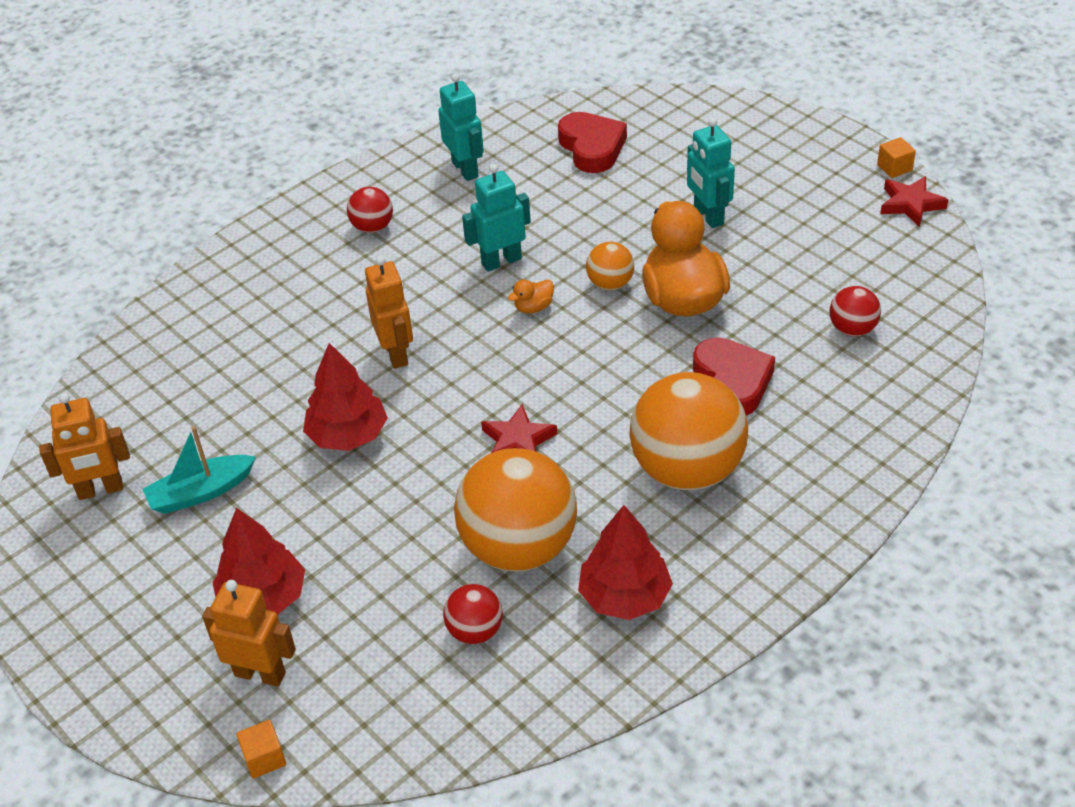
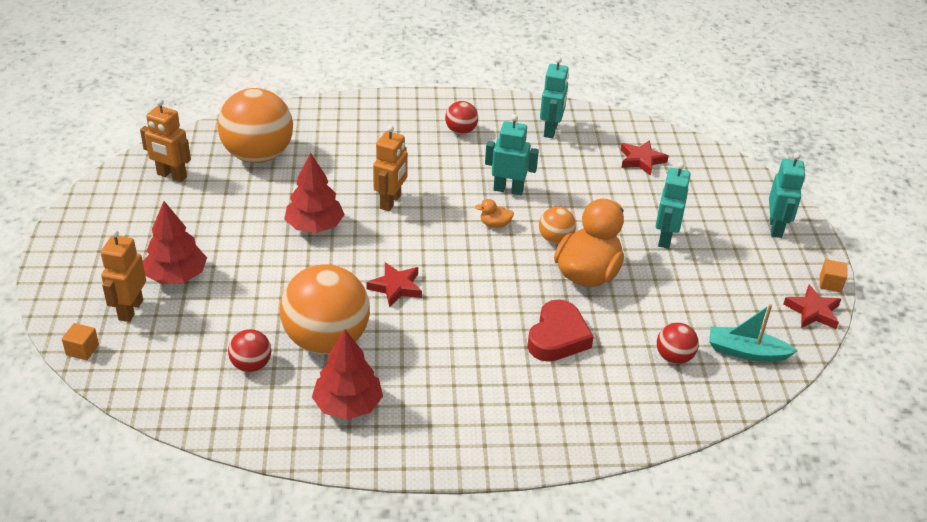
camera: 35 degrees right, 5 degrees down
(201, 492) = (212, 207): turquoise boat -> turquoise boat (746, 352)
(260, 673) = (130, 310): orange robot -> orange robot turned 135 degrees counterclockwise
(592, 147) = (641, 160): red heart -> red star
(687, 469) = (469, 365): orange ball -> orange ball (258, 155)
(790, 142) = (776, 228): none -> turquoise robot

